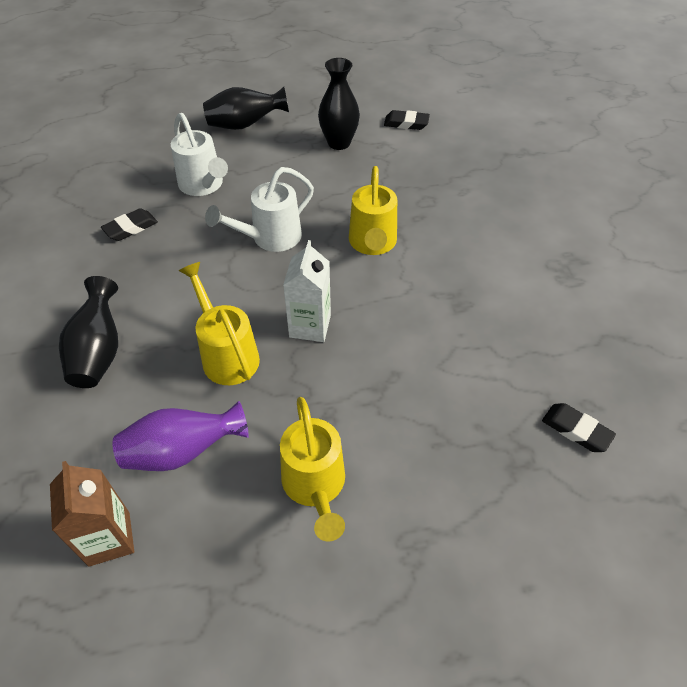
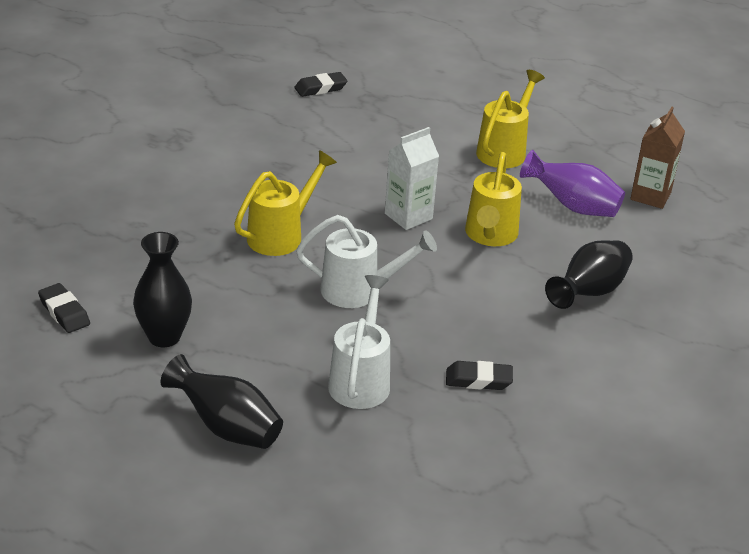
camera: 140 degrees left, 15 degrees down
(576, 430) = (320, 88): black eraser -> black eraser turned 75 degrees clockwise

